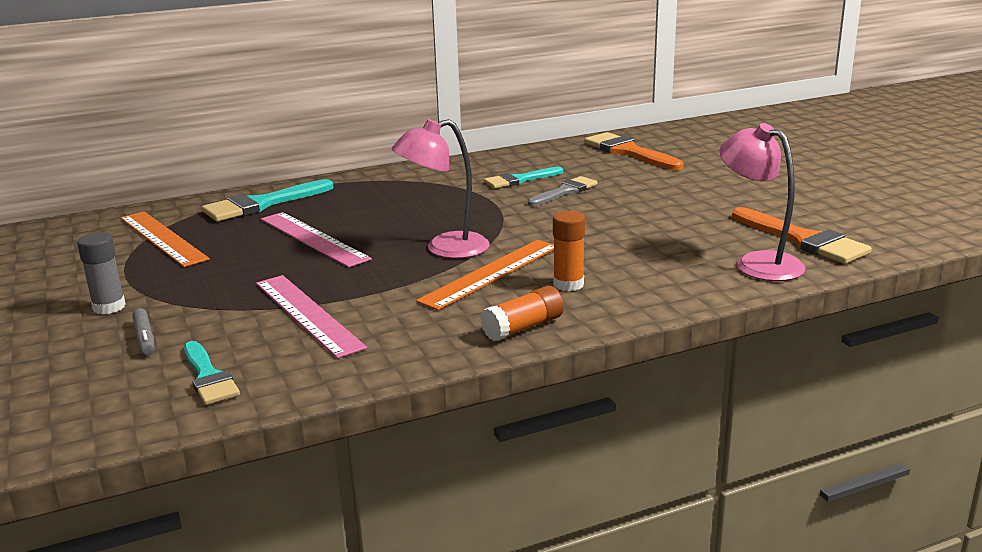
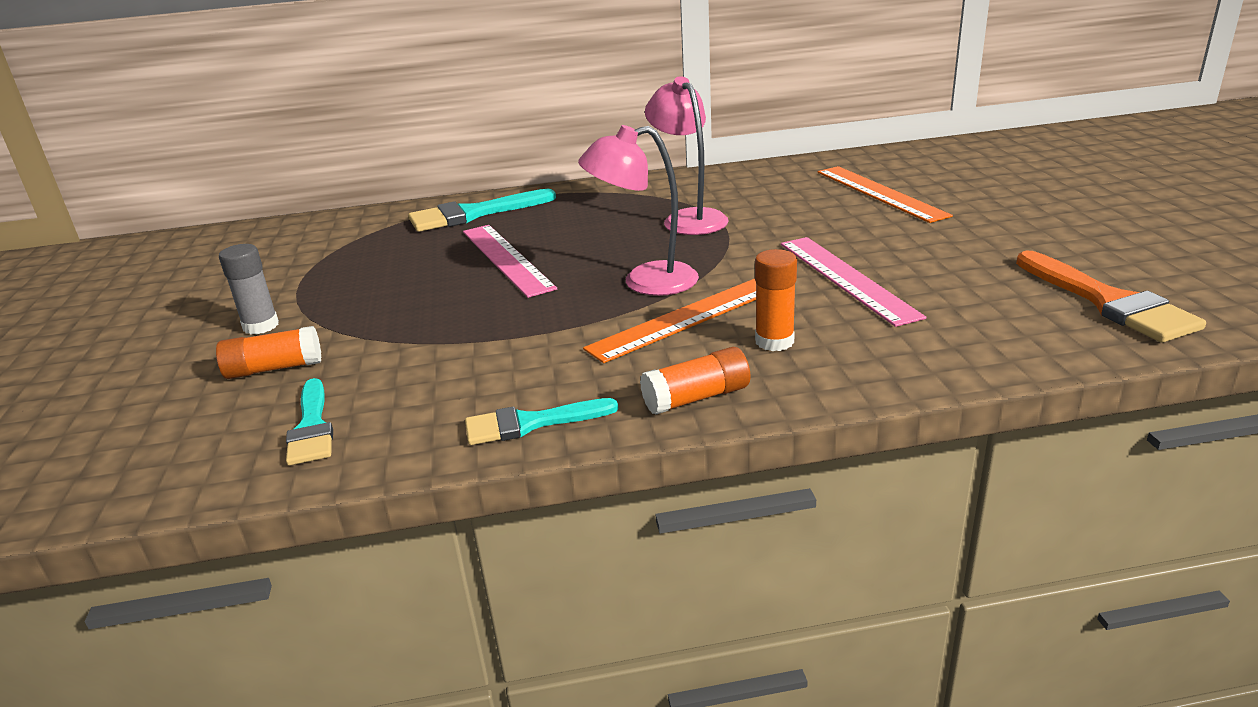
camera: 15 degrees right, 5 degrees up
(145, 338) = (274, 368): grey marker -> orange glue stick
(162, 238) = (356, 247): orange ruler -> orange ruler (880, 193)
(308, 314) = (456, 354): pink ruler -> pink ruler (846, 278)
(520, 180) = (765, 199): turquoise brush -> turquoise brush (531, 423)
(565, 191) = (813, 217): grey brush -> none
(629, 152) = (908, 170): orange brush -> none
(758, 263) = (1035, 331): pink lamp -> pink lamp (689, 218)

